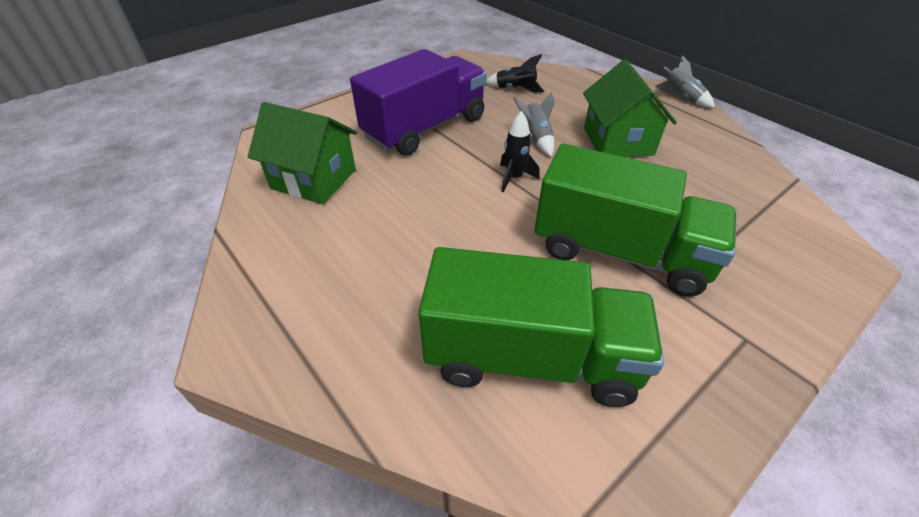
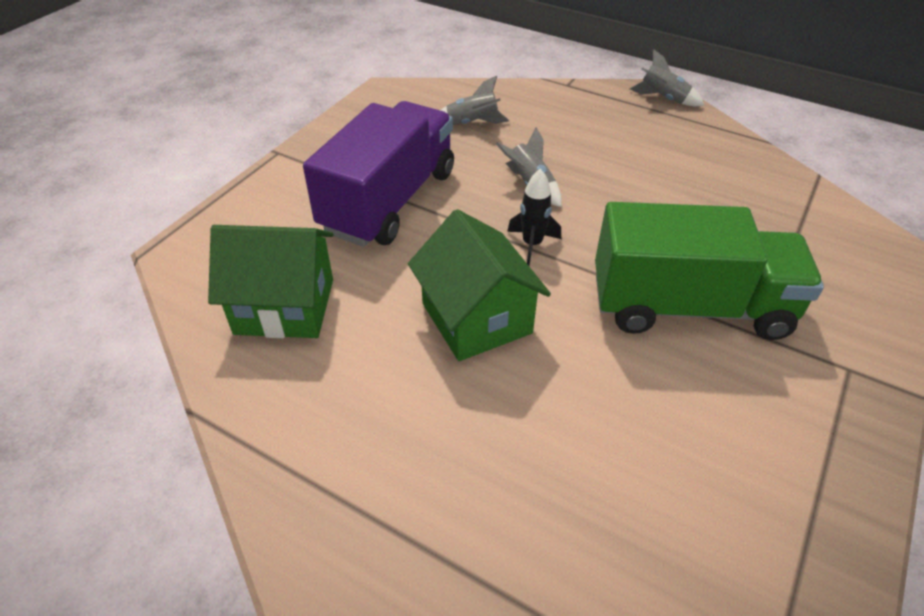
camera: 20 degrees left, 0 degrees up
(515, 89) = (472, 123): black rocket -> grey rocket
(530, 357) = (660, 455): green truck -> none
(618, 141) = (622, 169): green house -> green house (476, 318)

